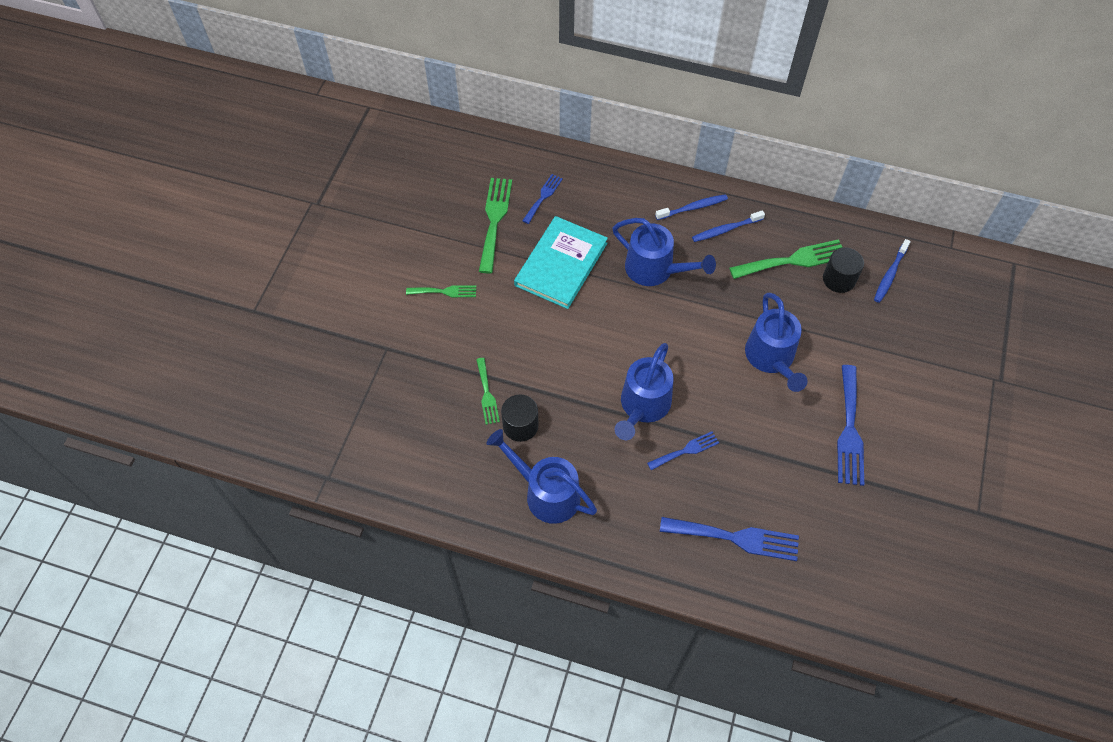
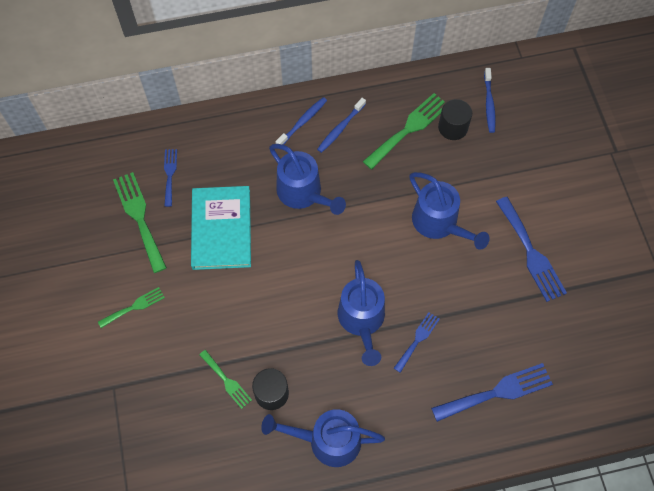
camera: 30 degrees left, 5 degrees up
(655, 270) = (303, 193): blue watering can -> blue watering can turned 45 degrees clockwise

